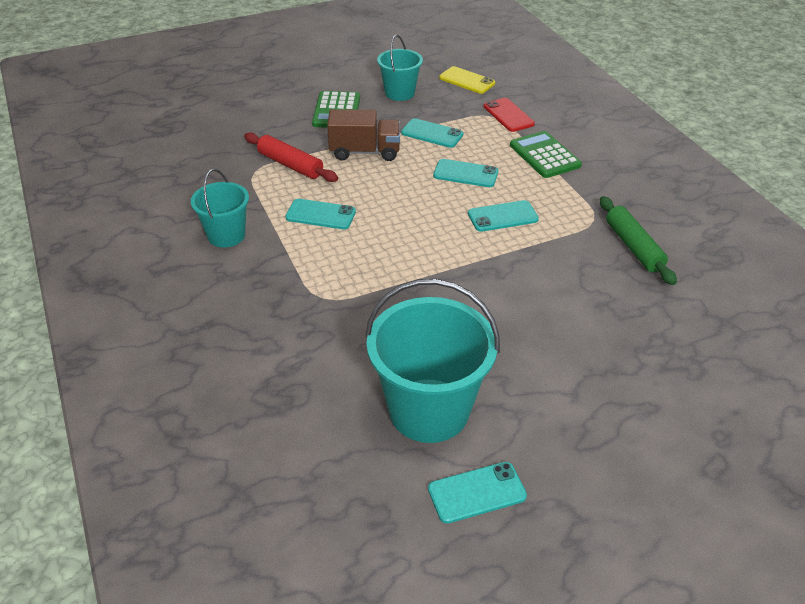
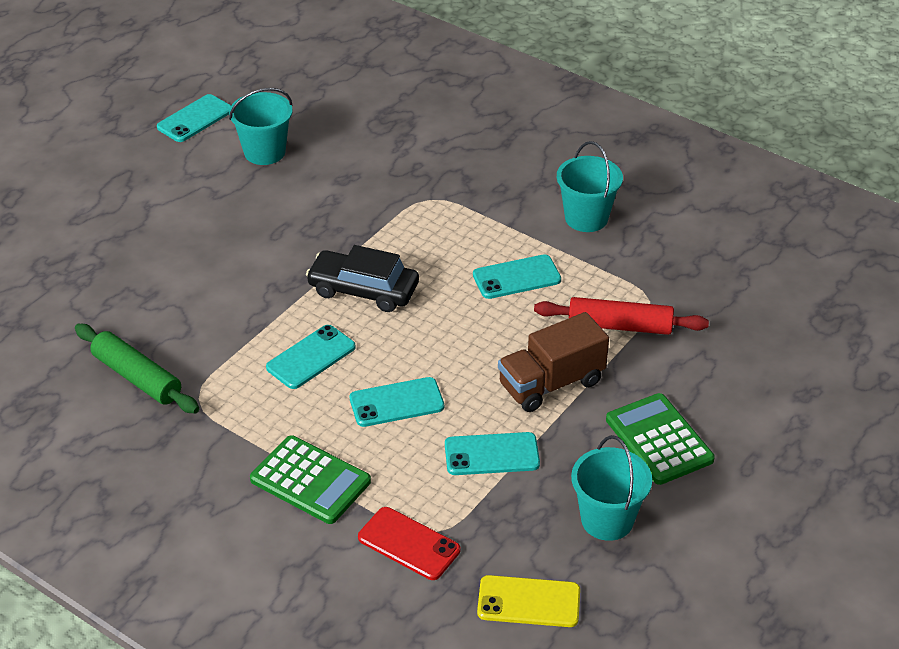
camera: 150 degrees right, 0 degrees up
(429, 410) = (264, 152): turquoise bucket -> turquoise bucket, size x0.57
(434, 246) = (363, 290): none -> black car

